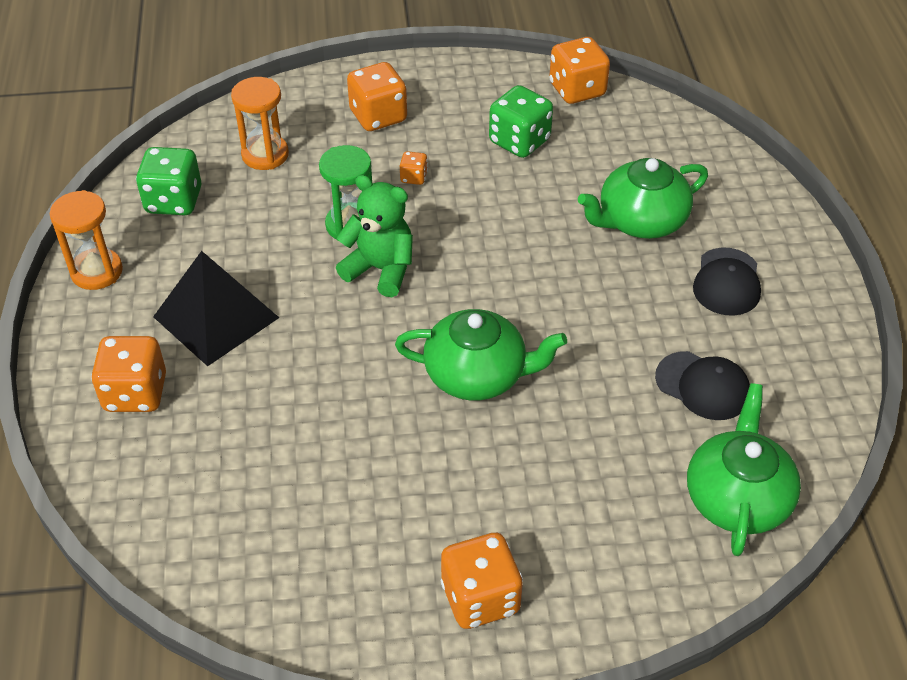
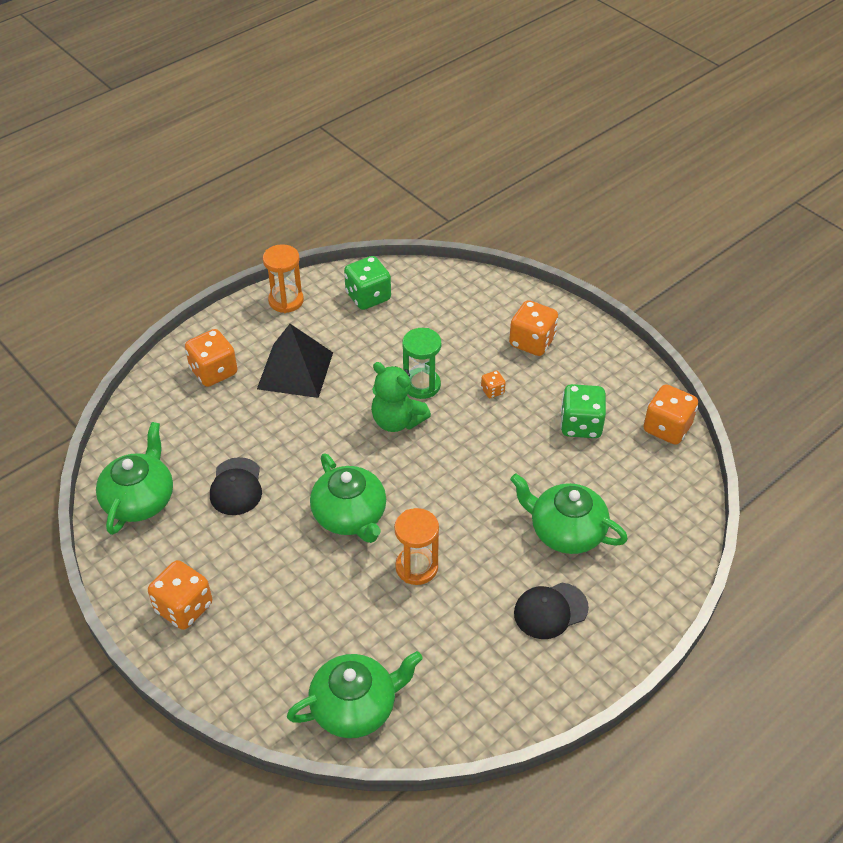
camera: 55 degrees right, 0 degrees up
(265, 155) = (444, 311): orange hourglass -> orange hourglass (416, 567)
(269, 567) = (140, 499): none -> green teapot
(380, 269) = (397, 421): green teddy bear -> green teddy bear turned 135 degrees clockwise
(703, 386) = (438, 642): black cap -> black cap (236, 487)

